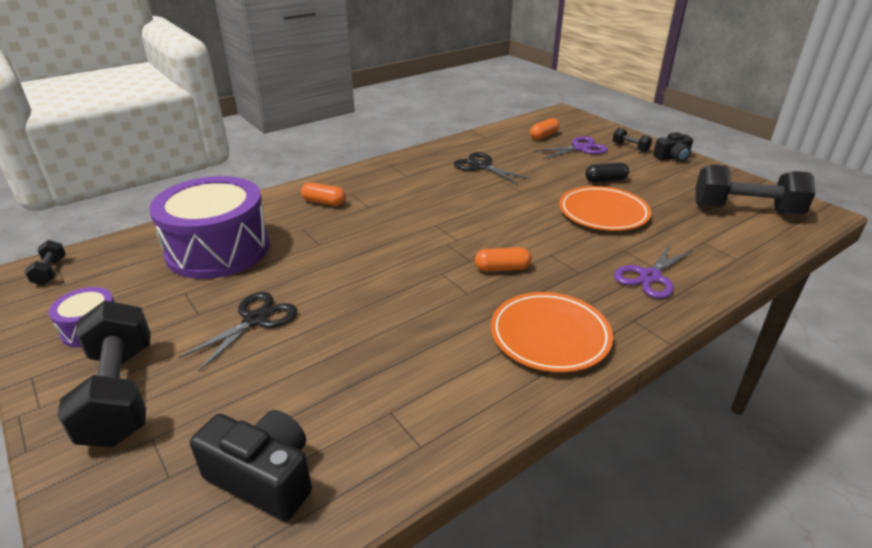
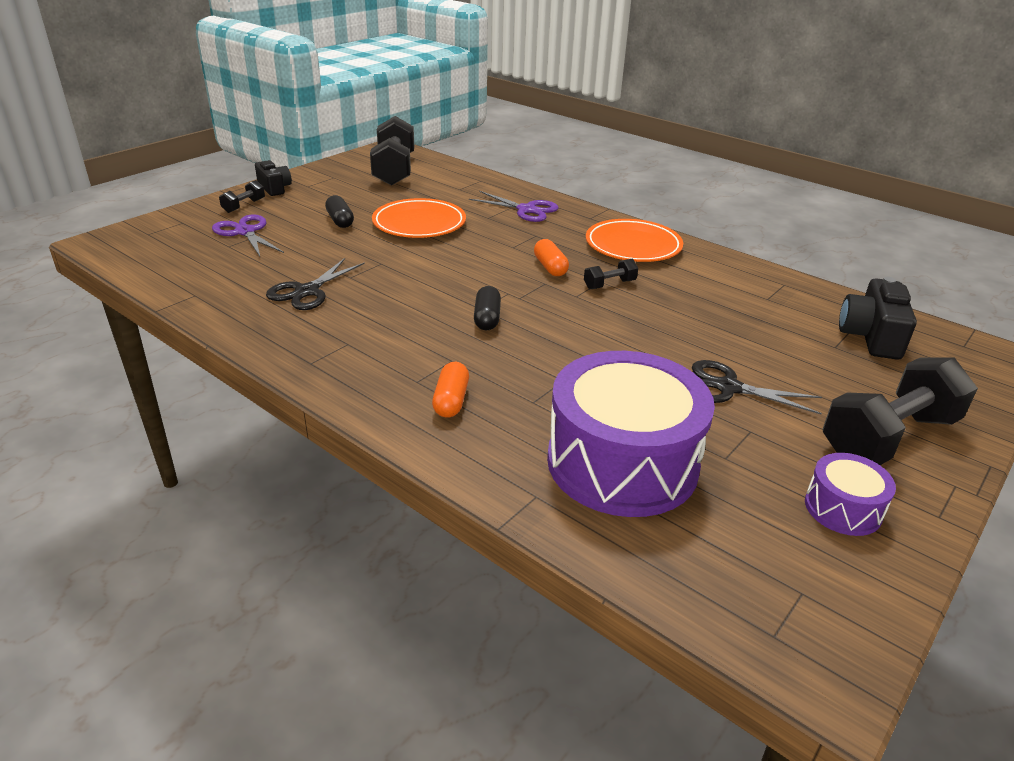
camera: 105 degrees left, 0 degrees up
(50, 272) = (792, 635): black dumbbell -> black dumbbell (609, 284)
(418, 225) = (487, 318): none -> black capsule
(543, 136) = (197, 254): orange capsule -> none

